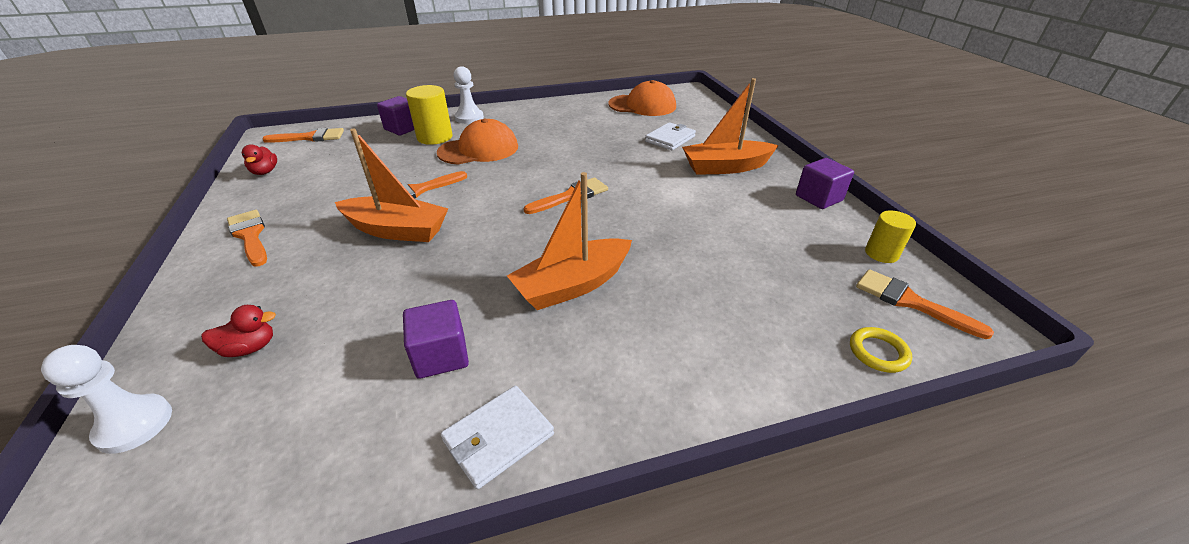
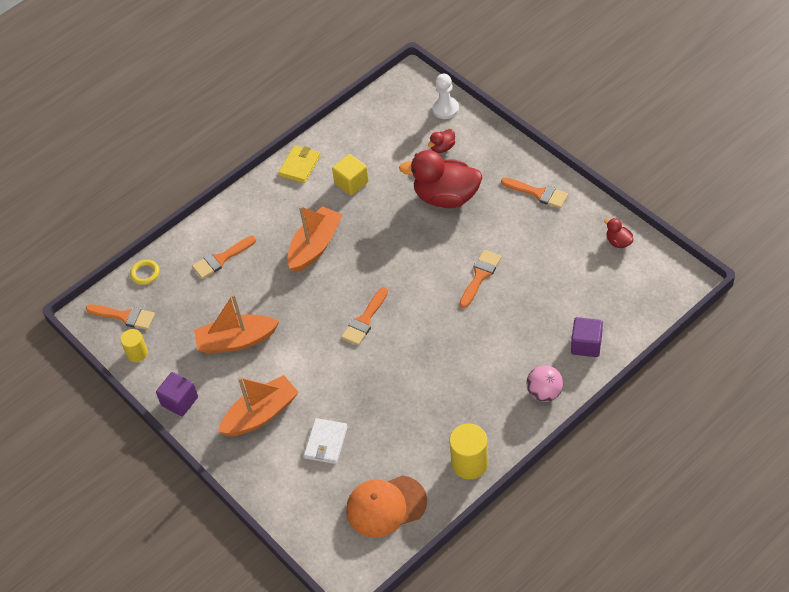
camera: 160 degrees right, 15 degrees up
(310, 137) = (649, 294): orange brush -> orange brush (221, 259)
(346, 275) = (446, 197): none -> red duck
(397, 230) = (454, 237): orange boat -> orange boat (236, 341)
(435, 137) = (541, 345): yellow cylinder -> yellow cylinder (470, 463)
(441, 355) = (351, 182): purple cube -> yellow cube
(469, 118) = (544, 393): white pawn -> pink ball
(478, 149) = (484, 345): orange cap -> none
(498, 437) = (300, 166): white wallet -> yellow wallet

